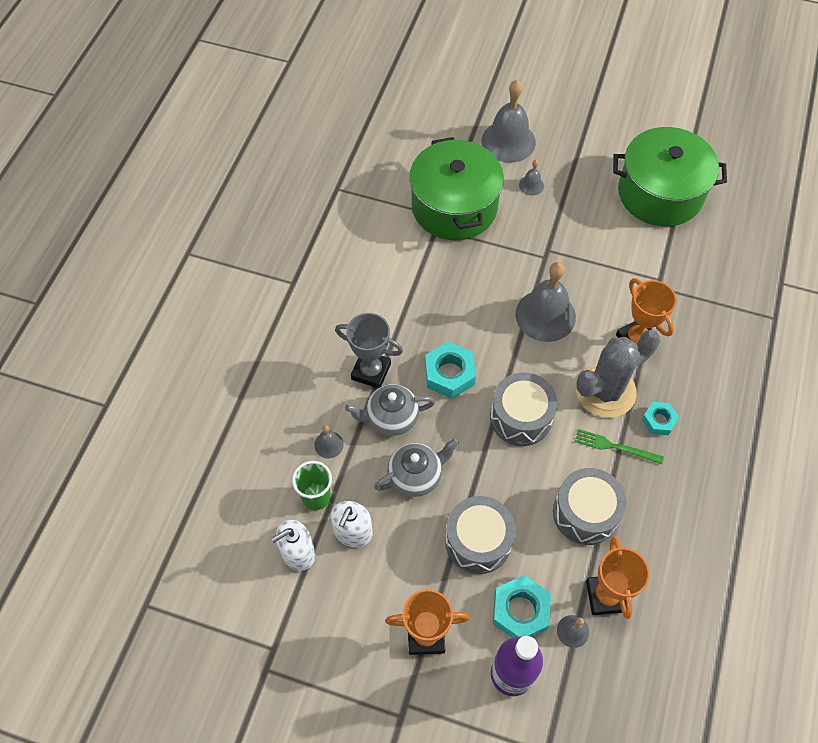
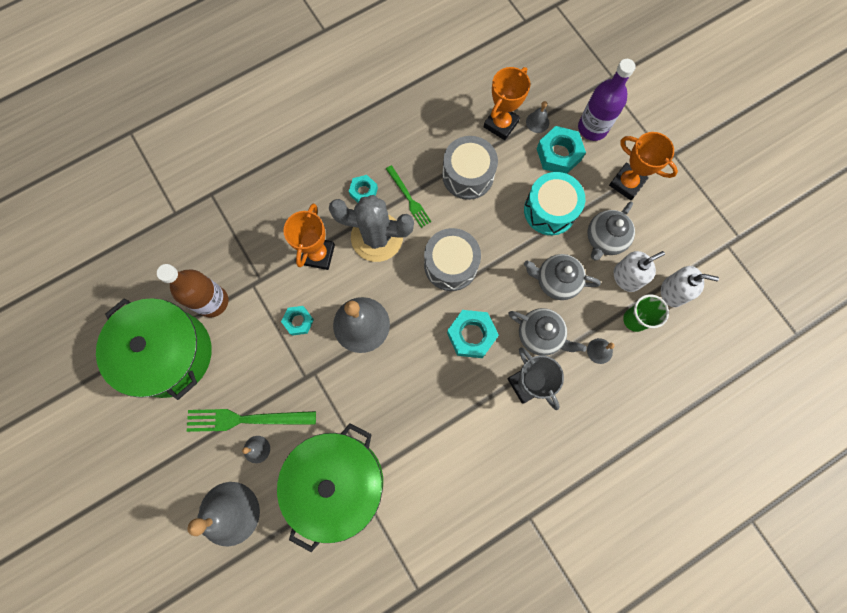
camera: 140 degrees left, 15 degrees up
(402, 554) = (604, 239): none -> grey teapot
(478, 541) = (550, 210): grey drum -> turquoise drum
(559, 196) = (246, 419): none -> green fork
(595, 281) = (298, 321): none -> turquoise nut
(673, 246) = (212, 301): none -> brown bottle

